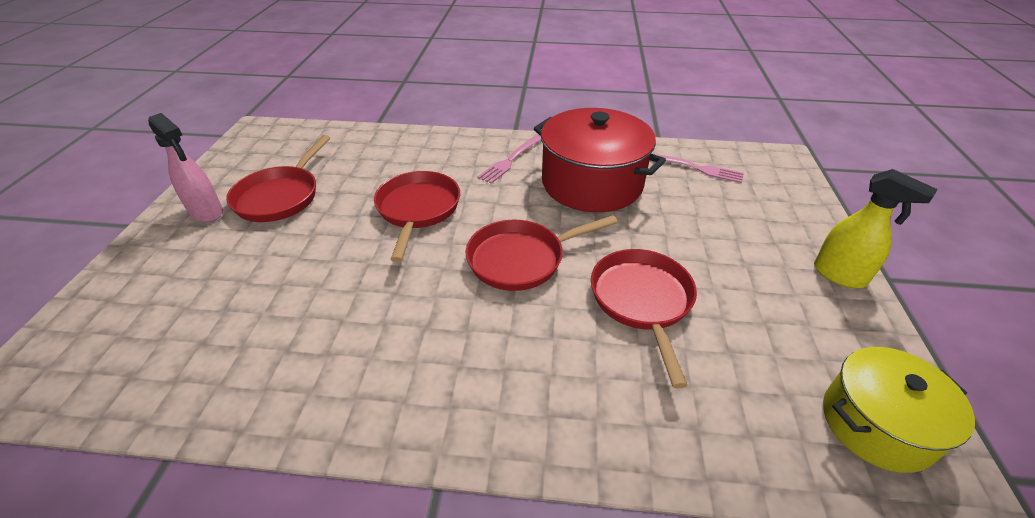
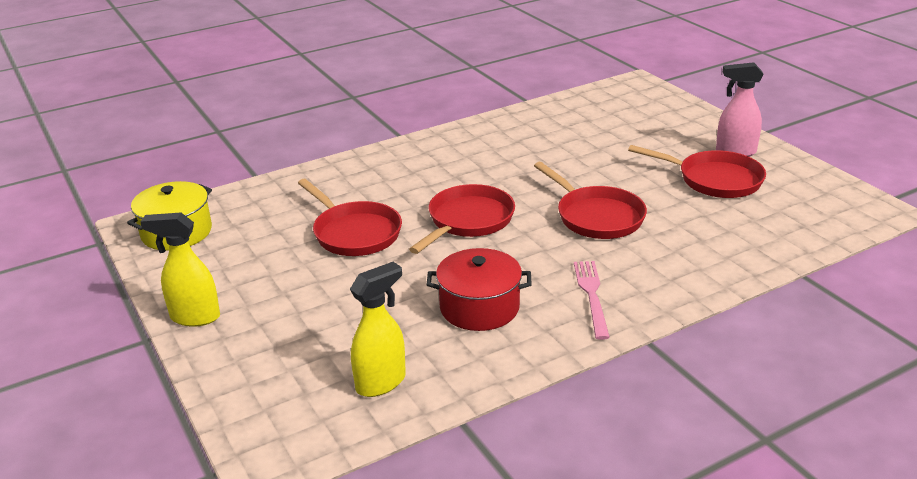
camera: 145 degrees right, 10 degrees down
(280, 196) = (714, 180): red pan -> red pan turned 135 degrees clockwise
(592, 183) = (479, 307): red pot -> red pot, size x0.64
(695, 168) = (381, 382): pink fork -> yellow spray bottle

